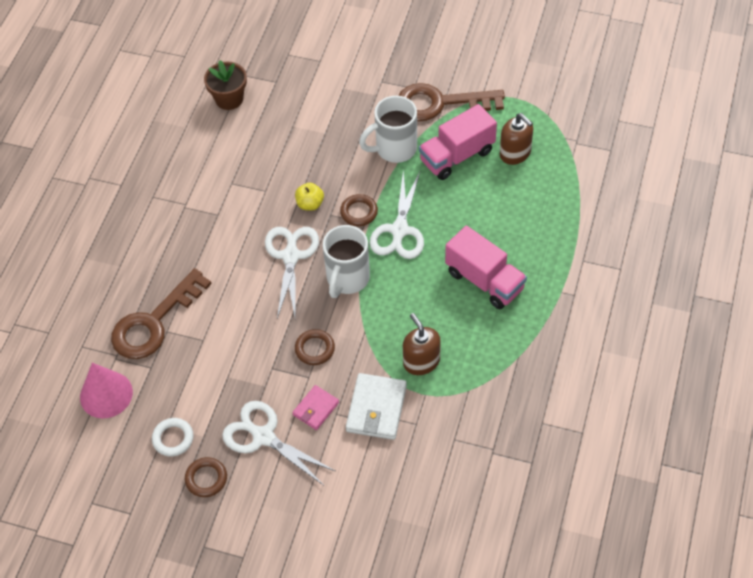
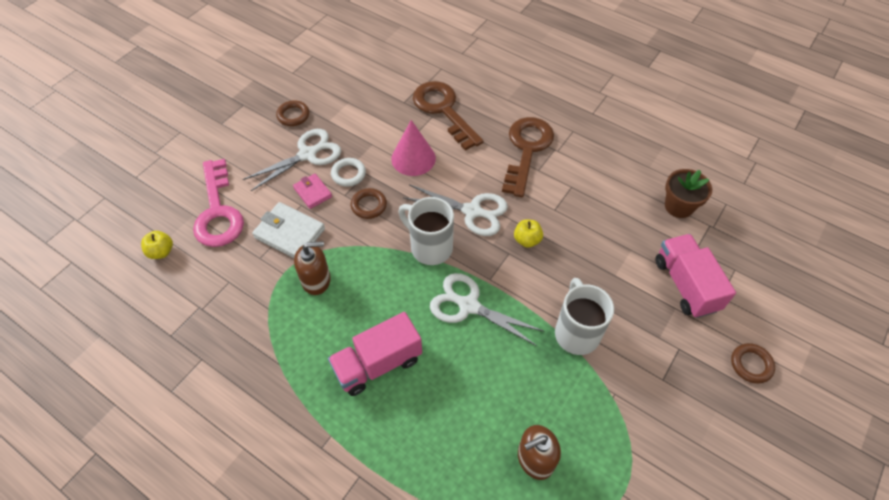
camera: 105 degrees right, 0 degrees up
(106, 394) = (393, 75): pink cone -> pink cone (413, 158)
(173, 438) = (336, 103): white ring -> white ring (348, 174)
(359, 212) = (503, 277): brown ring -> brown ring (751, 364)
(374, 493) = (218, 211): none -> pink key
(440, 103) = (632, 400): brown key -> brown key (526, 150)
(445, 524) = (161, 252): none -> yellow apple
(457, 156) = (549, 392): pink truck -> pink truck (685, 285)

